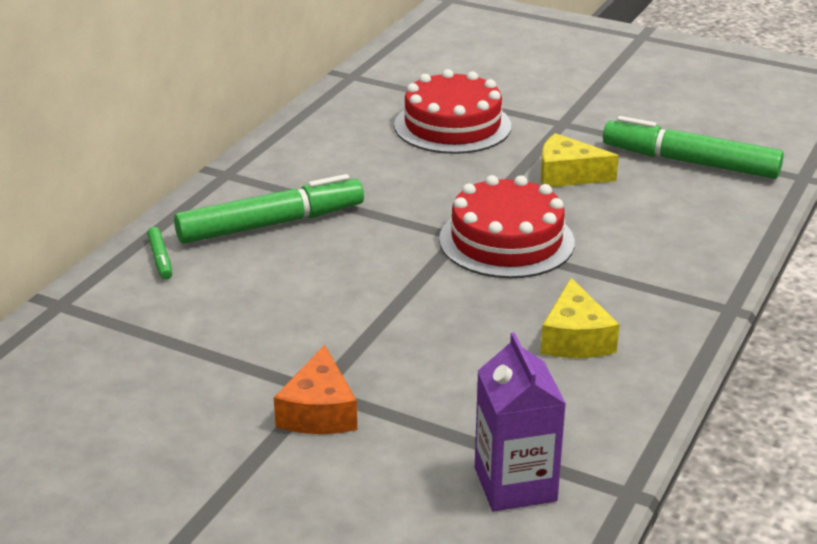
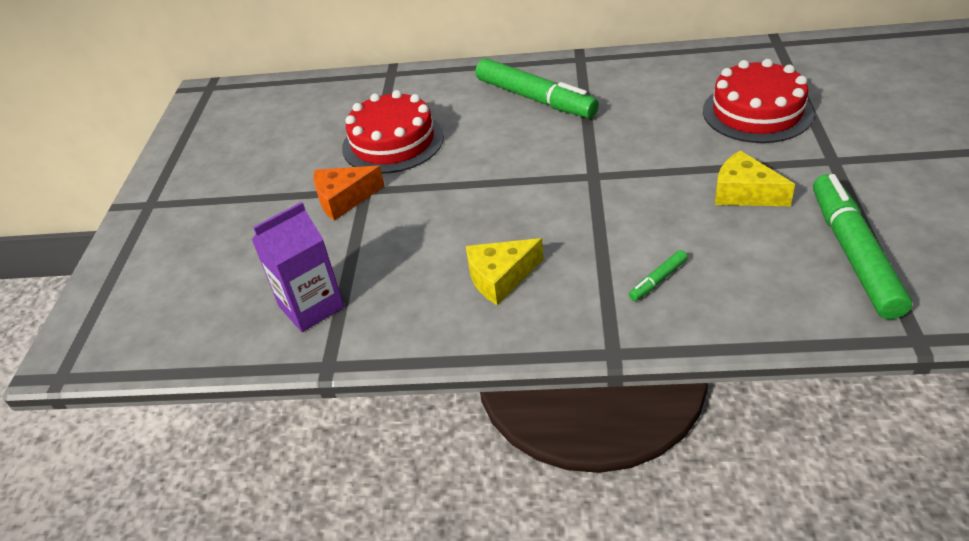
camera: 70 degrees right, 10 degrees up
(160, 259) = (461, 81): green marker -> green marker (657, 280)
(506, 241) = (608, 199): red cake -> red cake (393, 142)
(567, 175) = (744, 193): yellow cheese -> yellow cheese turned 45 degrees counterclockwise

